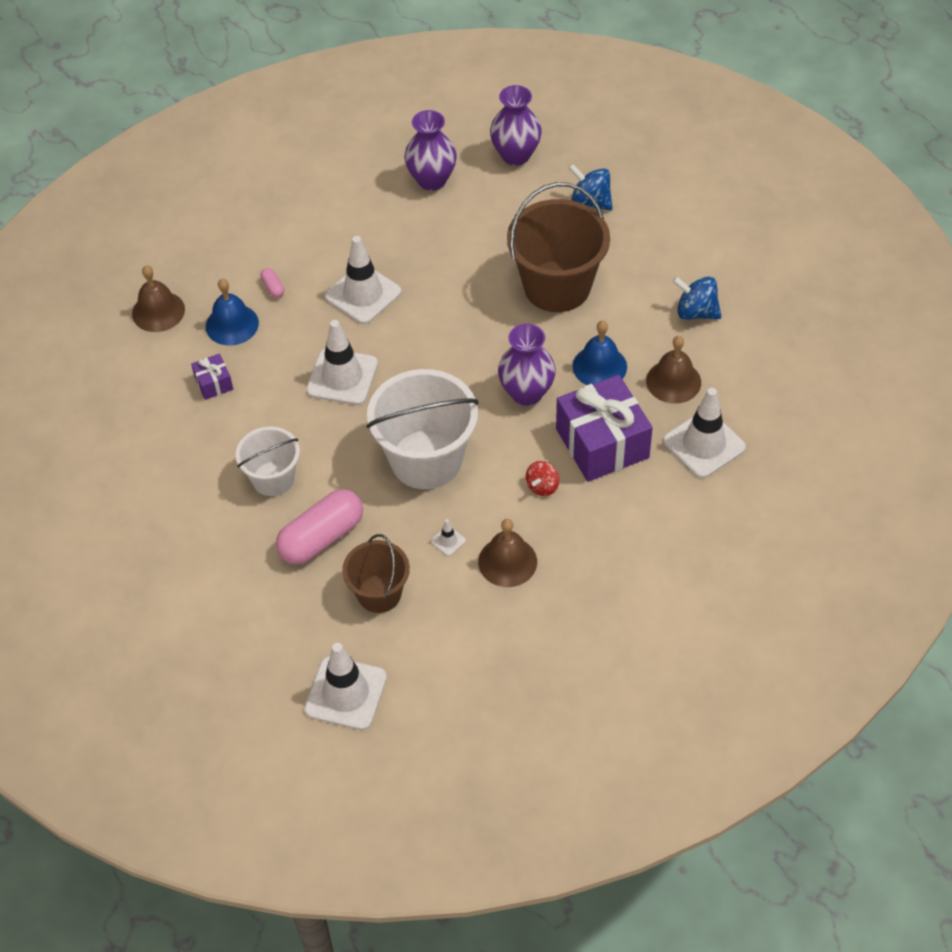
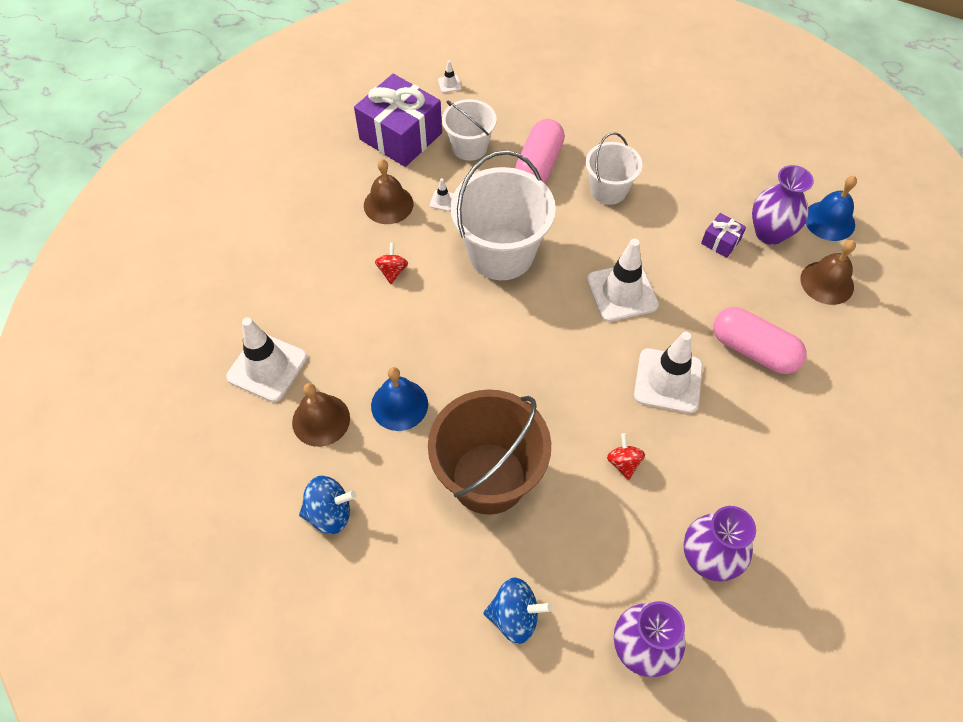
camera: 150 degrees right, 5 degrees up
(232, 324) = (755, 298): blue bell -> blue bell (829, 220)
(273, 288) = (753, 350): pink capsule -> pink capsule, size x2.43
(346, 693) = (449, 84): white traffic cone -> white traffic cone, size x0.41
(379, 593) = (469, 147): brown bucket -> white bucket
(445, 256) = (623, 463): none -> red spinning top
(526, 393) = (453, 348): purple vase -> purple vase (769, 233)
(602, 443) = (360, 329): purple gift -> purple gift (401, 136)

